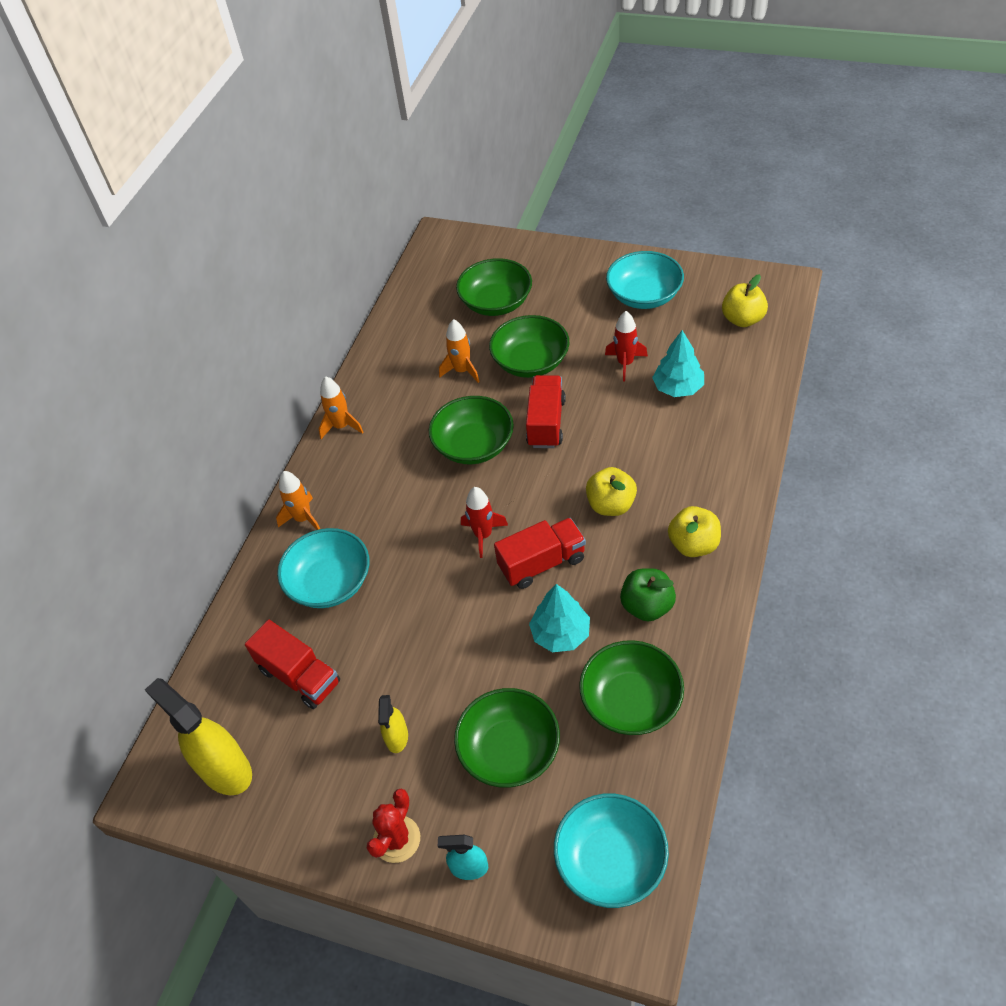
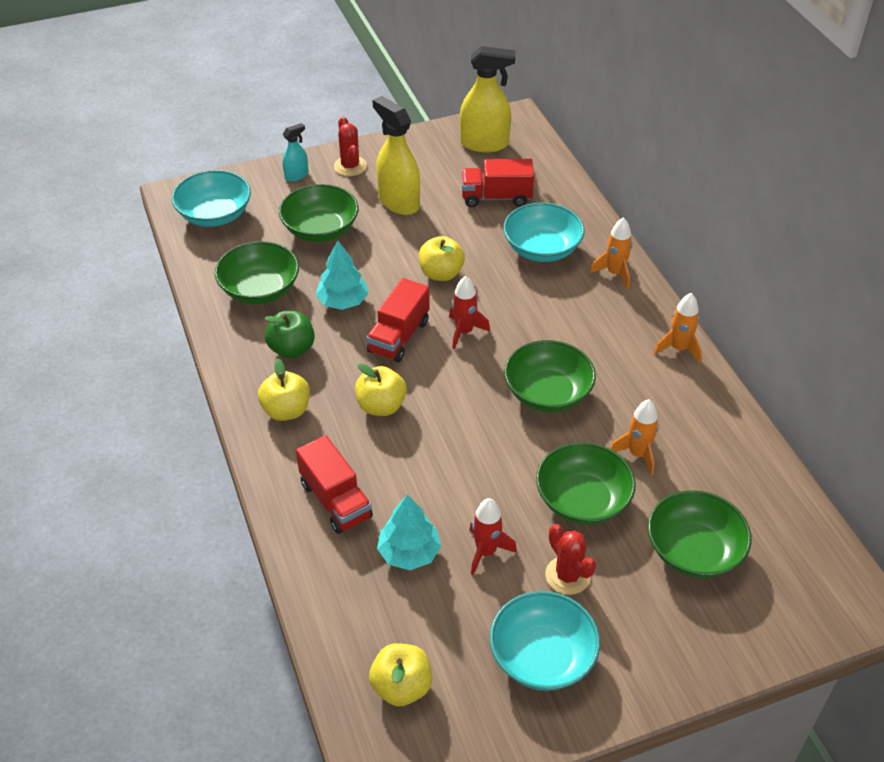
camera: 135 degrees right, 5 degrees down
(397, 737) = (398, 202): yellow spray bottle -> yellow spray bottle, size x1.92
(444, 610) = (441, 273): none -> yellow apple
(546, 423) = (504, 446): red truck -> red truck (335, 500)
(586, 326) = (568, 575): none -> red cactus

